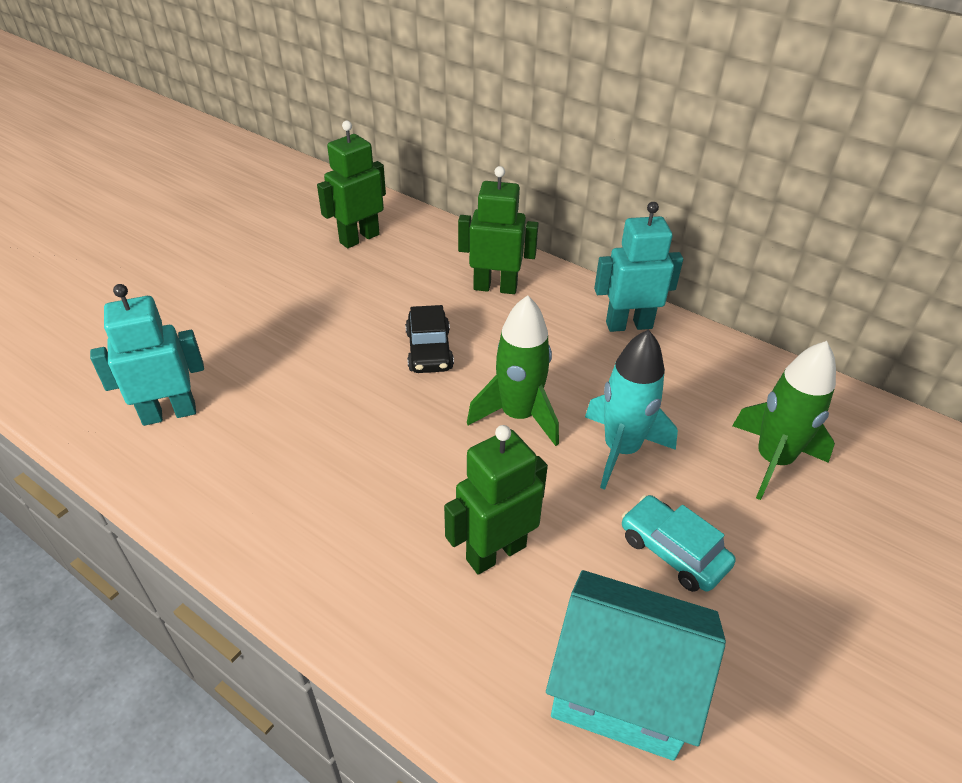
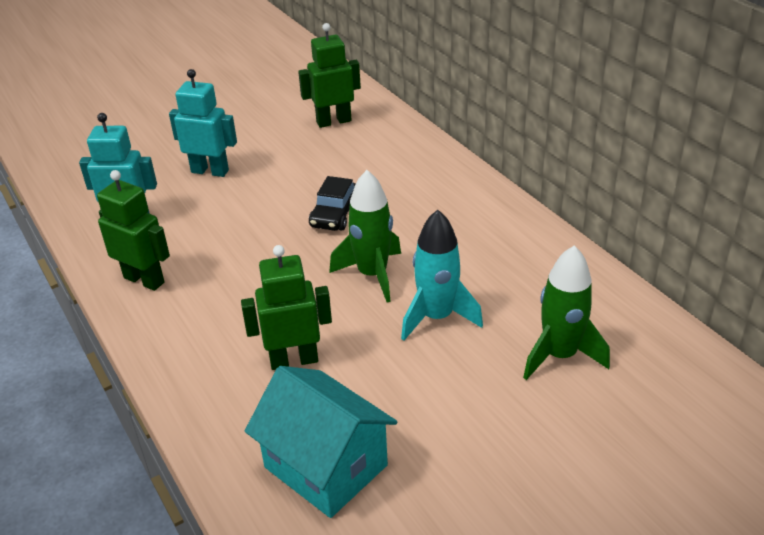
camera: 25 degrees right, 5 degrees down
(495, 287) = (418, 178): green robot -> green robot (144, 280)
(628, 325) = (511, 228): turquoise robot -> turquoise robot (210, 171)
(673, 551) = (426, 395): turquoise car -> none

